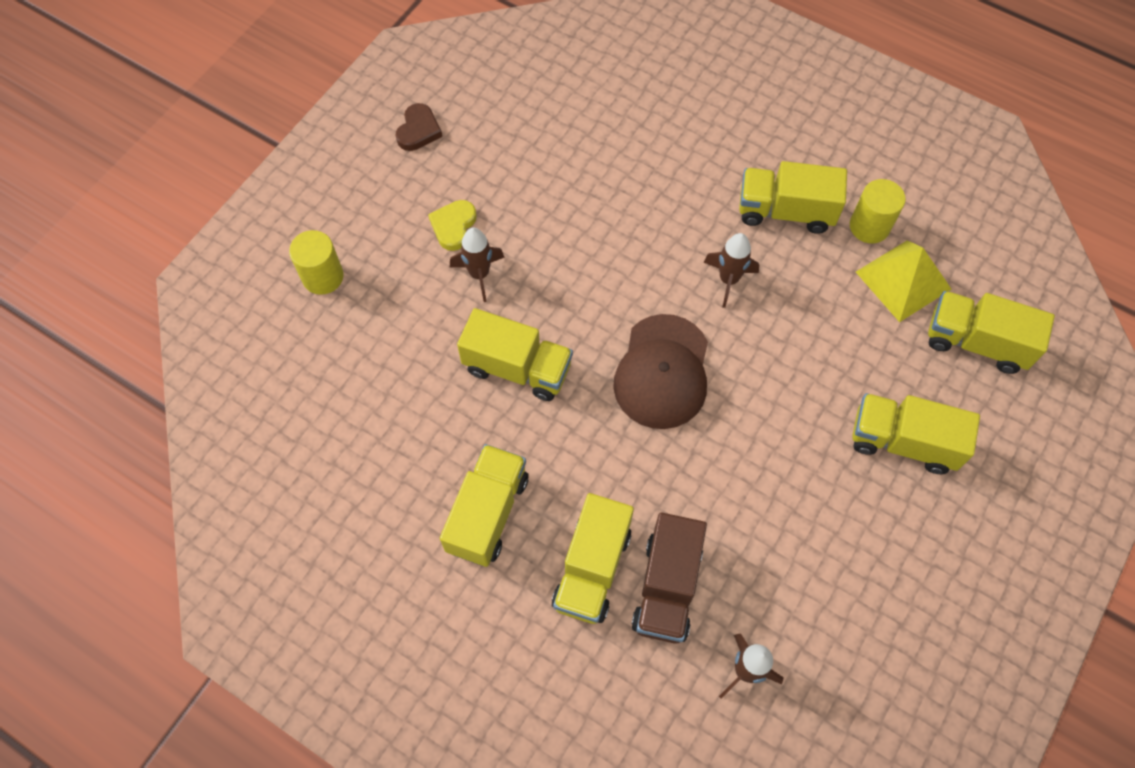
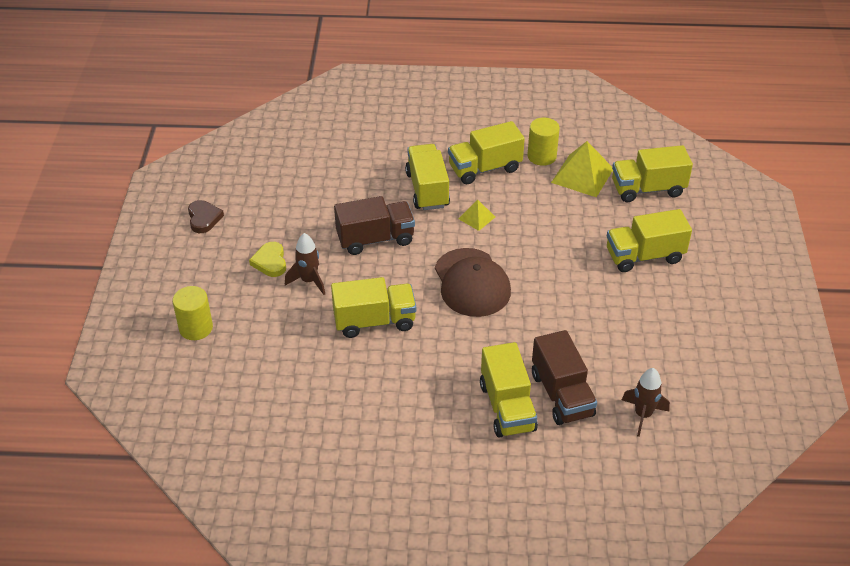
camera: 30 degrees left, 20 degrees down
(487, 513) = (415, 409): yellow truck -> yellow truck (427, 190)
(589, 252) = (375, 239): none -> brown truck
(728, 280) = (476, 217): brown rocket -> yellow pyramid

